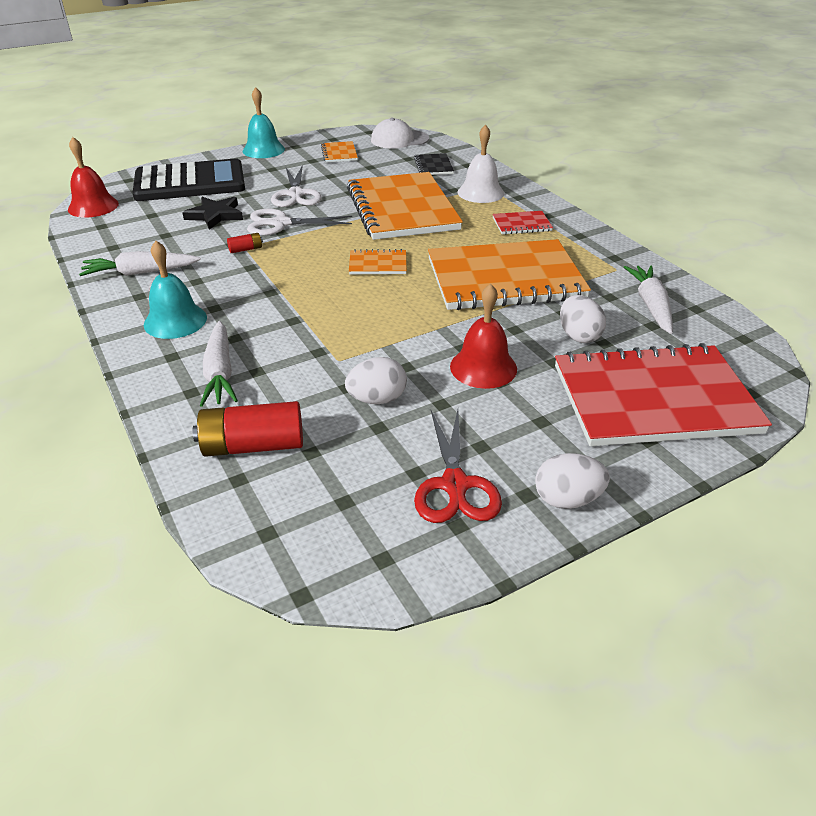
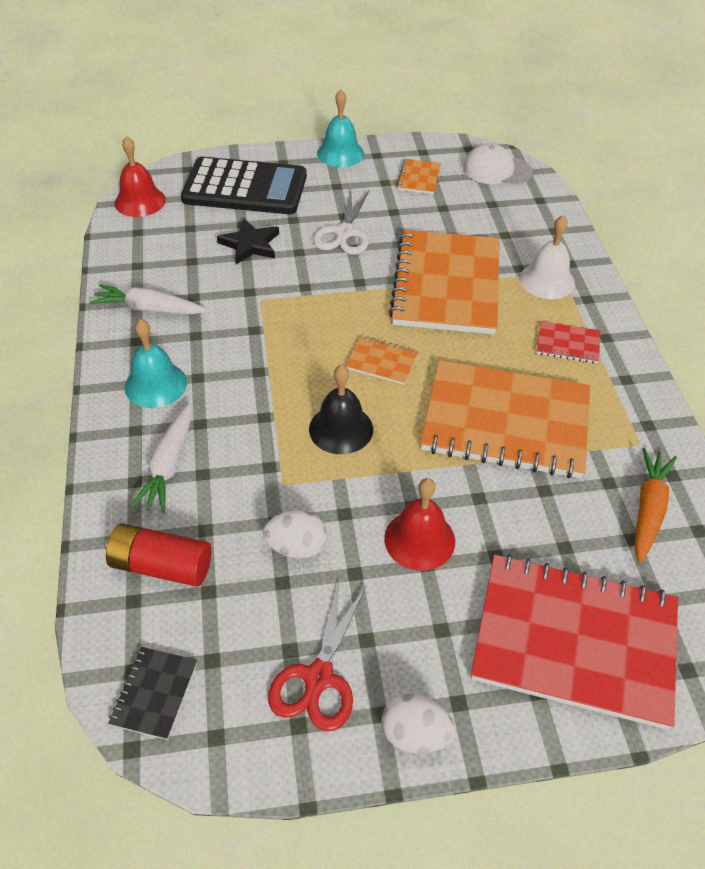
camera: 20 degrees right, 10 degrees up
(246, 249) = (260, 303): red battery -> none
(281, 223) = (310, 274): white scissors -> none
(368, 313) = (341, 429): none -> black bell
(433, 166) = (514, 224): black notebook -> black notebook (154, 693)
(578, 336) = (542, 528): white egg -> none
(651, 305) = (648, 509): white carrot -> orange carrot

